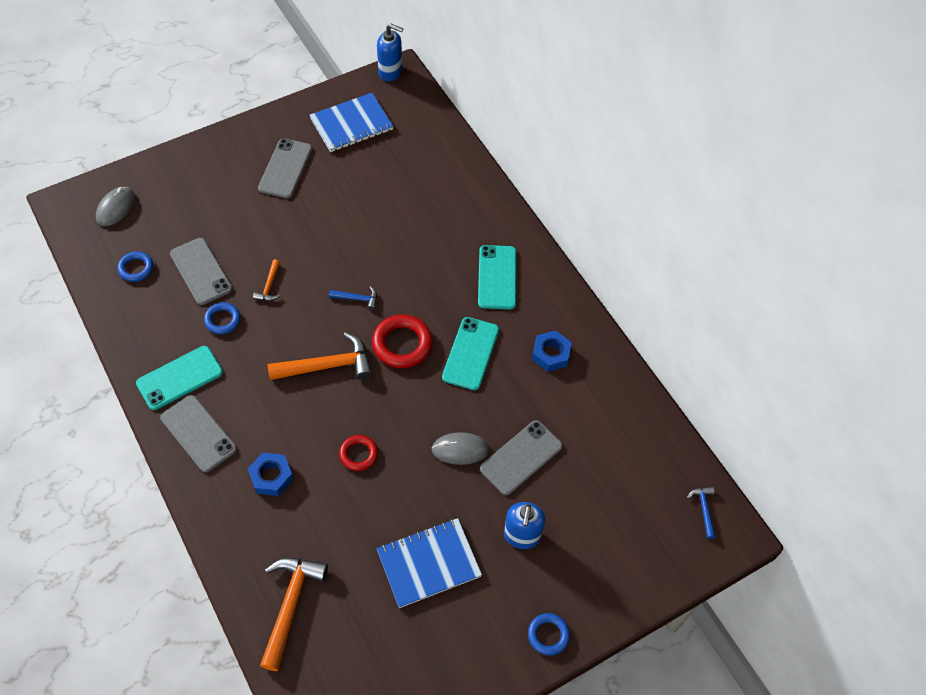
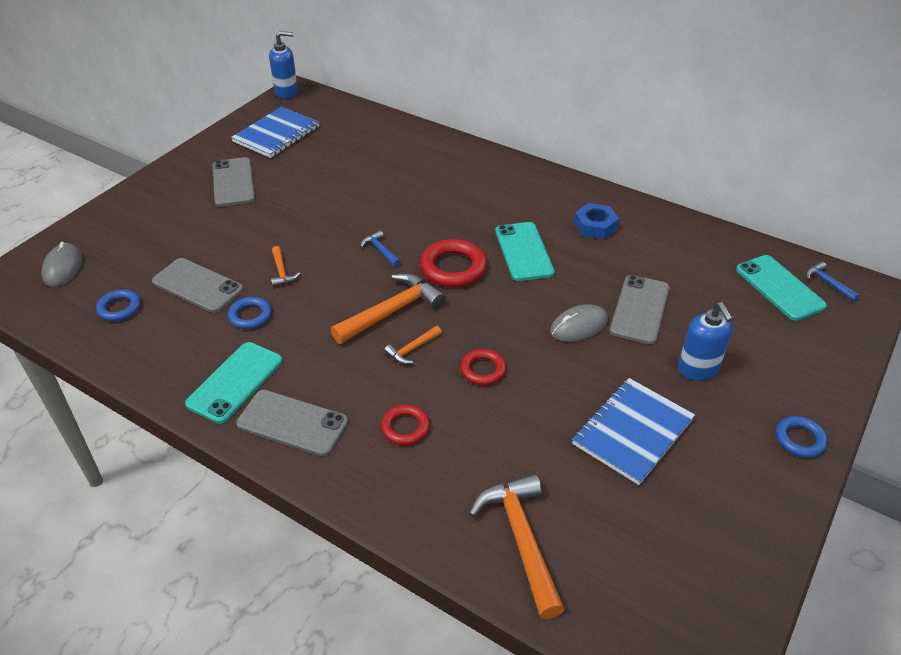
camera: 25 degrees left, 15 degrees down
(271, 476) = (405, 427): blue nut -> red ring
(319, 409) = (412, 349): none -> orange hammer
(357, 299) = (381, 250): blue hammer -> blue hammer turned 105 degrees counterclockwise
(497, 277) = (499, 191): turquoise phone -> turquoise phone (779, 287)

